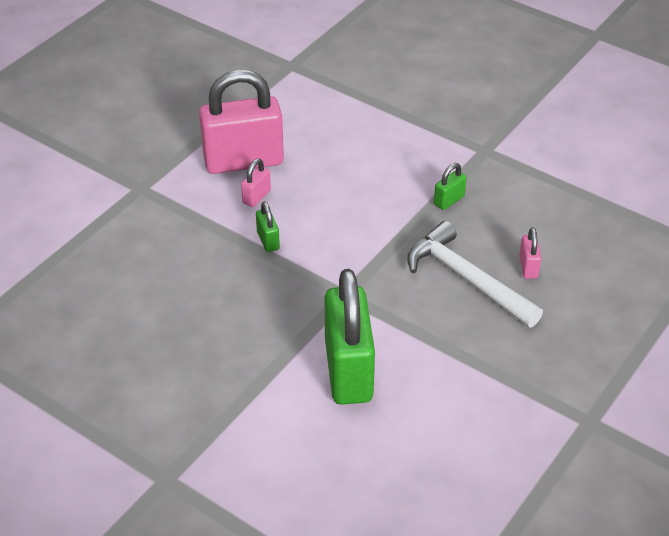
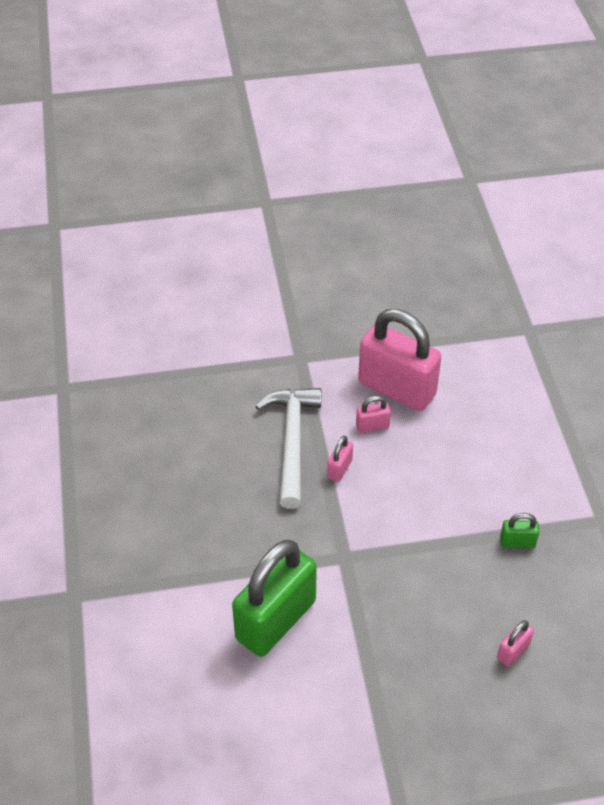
camera: 45 degrees right, 5 degrees up
(268, 240) = (339, 469): green padlock -> pink padlock
(466, 278) = (450, 620): white hammer -> white hammer (292, 442)

